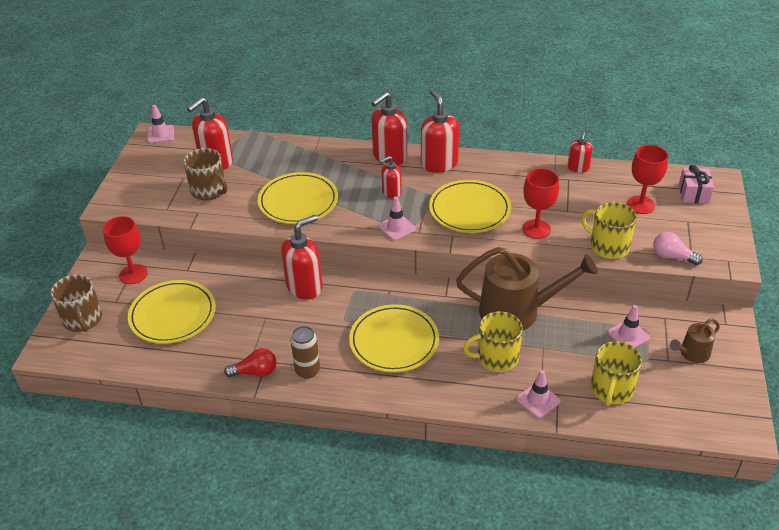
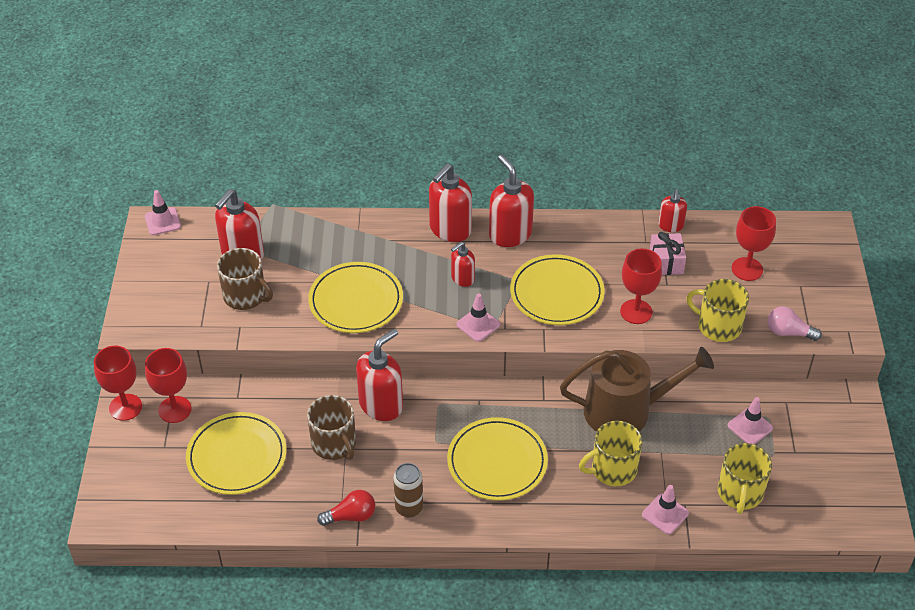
camera: 10 degrees left, 5 degrees up
(83, 319) = (132, 474): brown mug -> brown mug (334, 444)
(94, 269) = (125, 407): none -> red goblet
(692, 353) = (819, 441): brown watering can -> none
(693, 193) = (803, 248): pink gift -> pink gift (666, 262)

